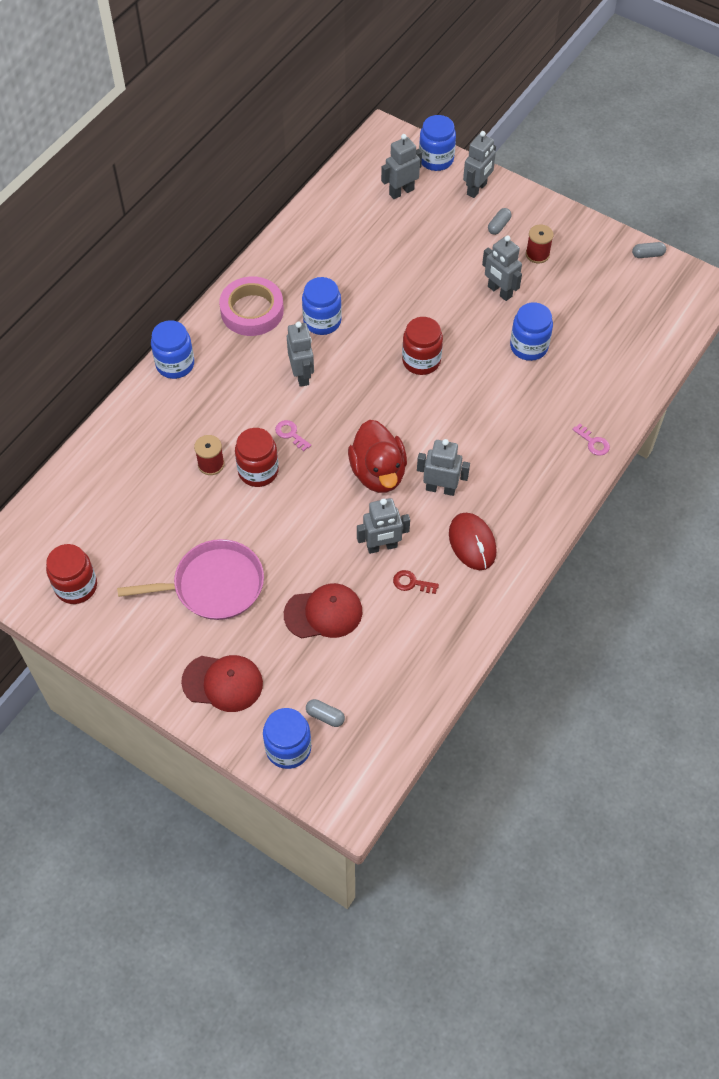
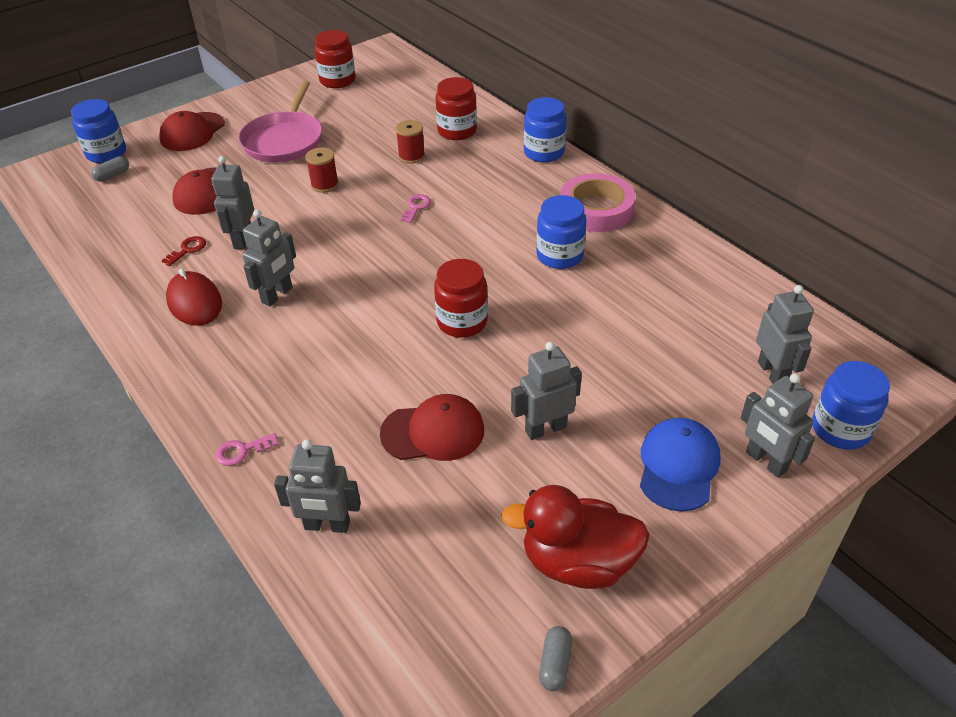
camera: 110 degrees right, 15 degrees down
(258, 471) = (385, 181): red jar -> red jar (457, 131)
(291, 434) = (416, 207): pink key -> pink key turned 45 degrees counterclockwise
(302, 375) = (488, 227): grey robot -> grey robot (327, 525)
(378, 473) = (329, 255): red duck -> red duck (577, 563)
(472, 543) = (194, 302): red mouse -> red mouse turned 60 degrees clockwise
(499, 226) = (678, 466): grey capsule -> blue cap
(529, 346) = (433, 432): blue jar -> red cap
(537, 254) = (604, 497): red spool -> red spool (324, 185)

